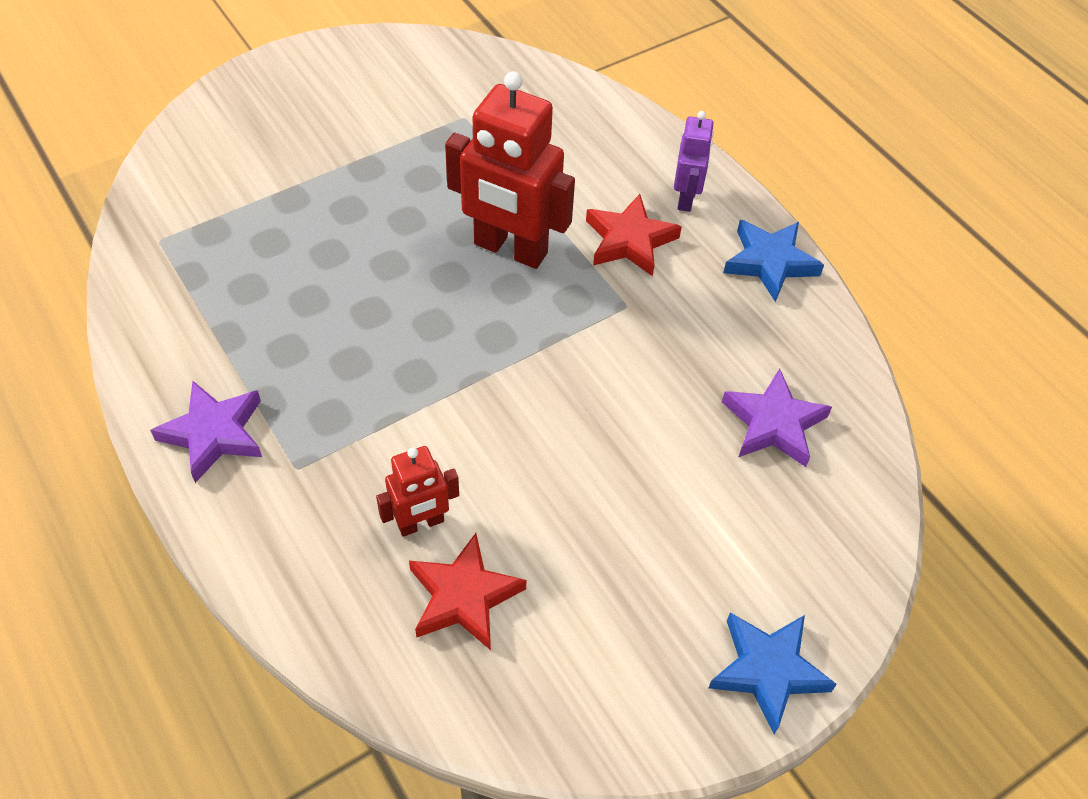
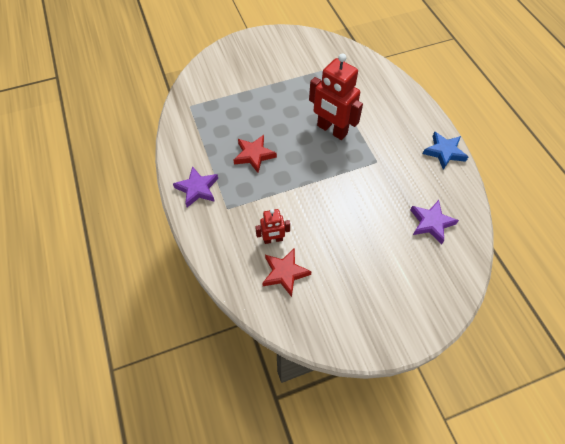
camera: 15 degrees right, 5 degrees up
(629, 240) = (384, 133): red star -> red star (254, 155)
(686, 198) = (412, 118): purple robot -> none
(767, 671) = (406, 328): blue star -> none

